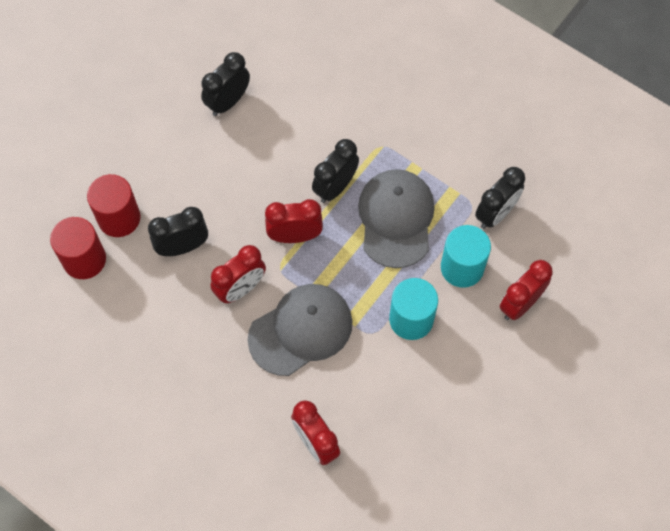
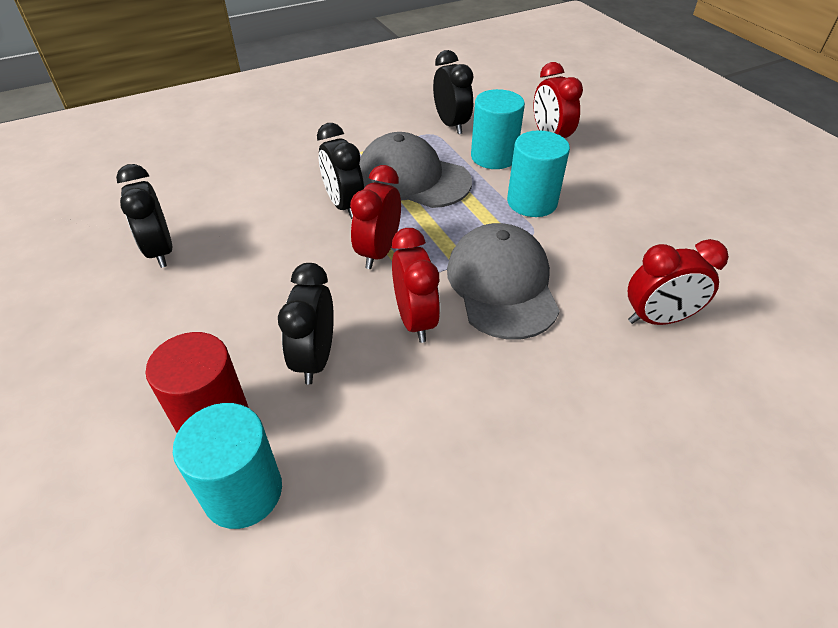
camera: 65 degrees left, 20 degrees down
(84, 259) = (243, 491): red cylinder -> turquoise cylinder

